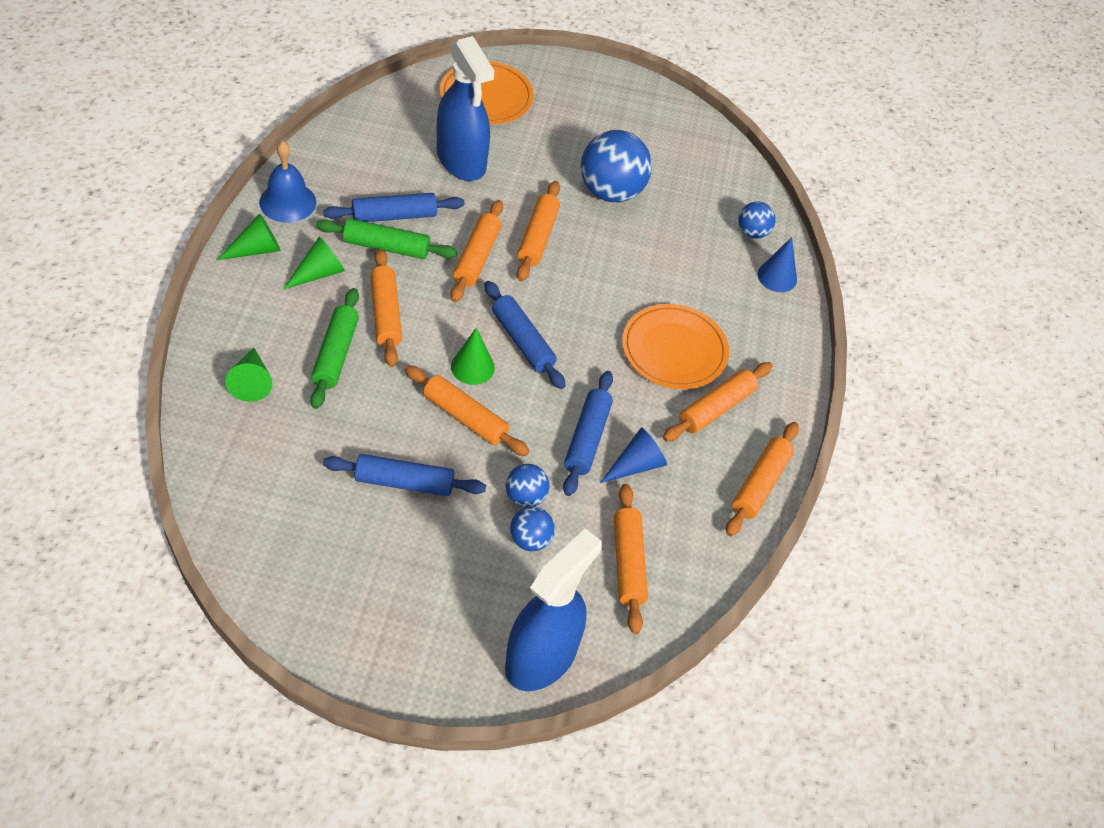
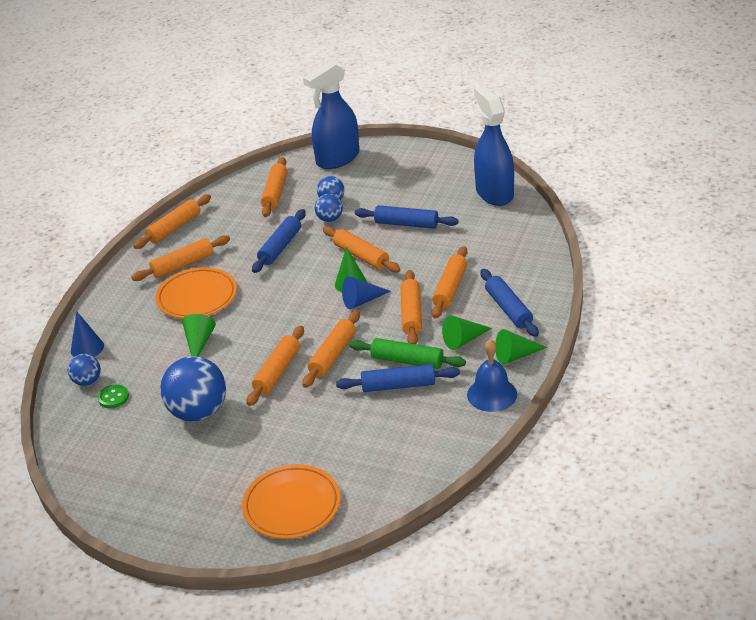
camera: 160 degrees left, 15 degrees down
(251, 381) = (510, 271): green cone -> green cone (199, 343)
(335, 354) = (450, 288): green rolling pin -> orange rolling pin
(461, 160) = (330, 437): blue spray bottle -> blue spray bottle (494, 193)
(522, 341) = (310, 299): blue rolling pin -> blue rolling pin (508, 309)
(636, 465) = (252, 235): blue cone -> blue cone (362, 301)
(712, 212) = (113, 397): none -> green button

